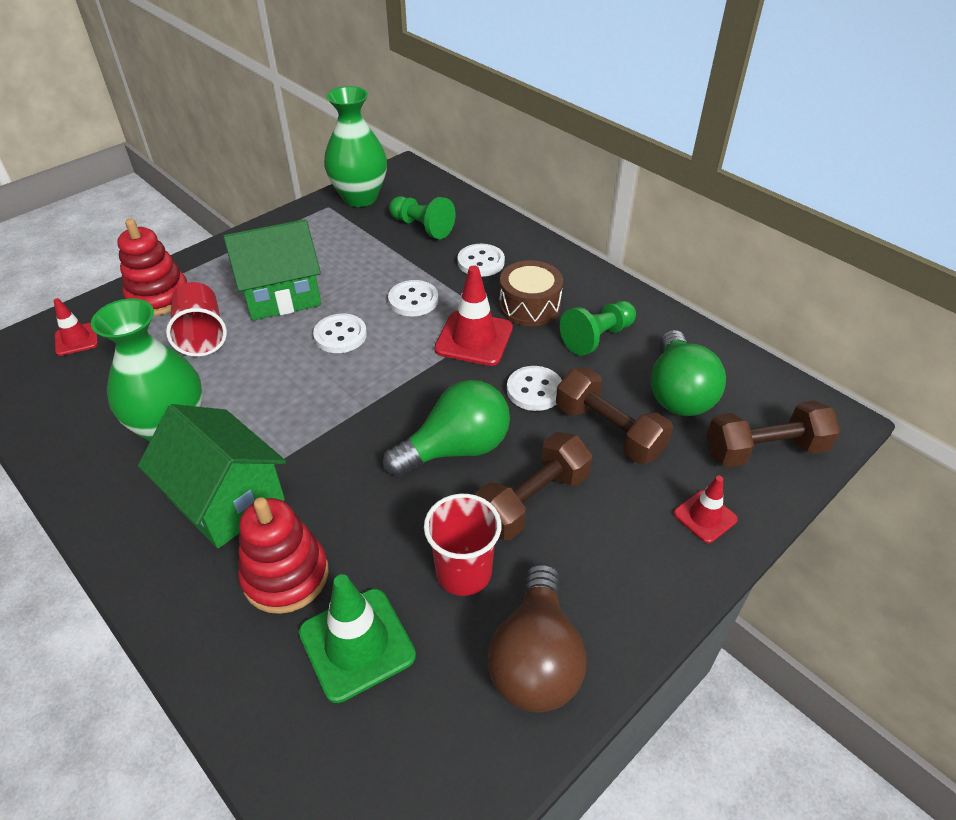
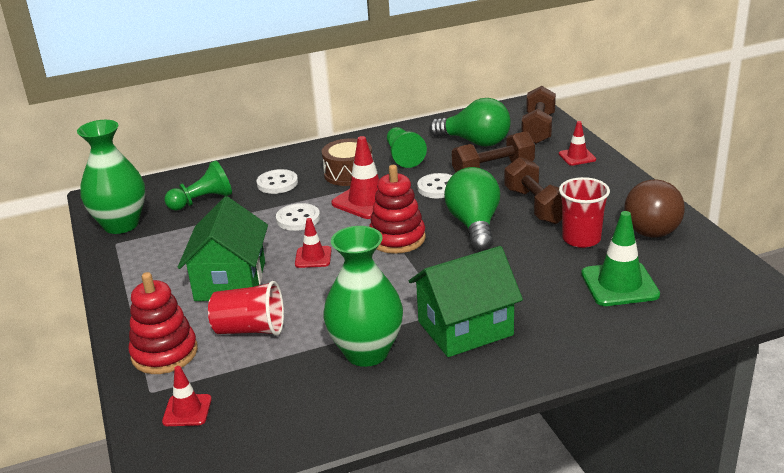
camera: 65 degrees left, 15 degrees down
(285, 575) = (552, 307): red stacking toy -> red stacking toy (397, 238)
(340, 335) = (313, 257): white button -> red traffic cone
(535, 659) = (652, 226): brown light bulb -> brown light bulb turned 75 degrees clockwise

